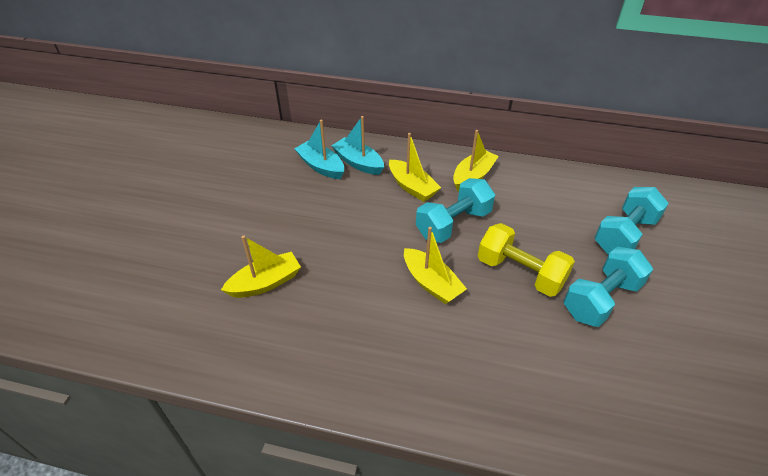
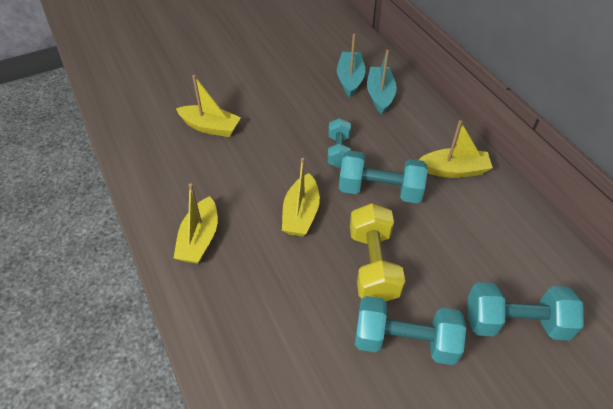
camera: 50 degrees right, 5 degrees up
(389, 221) = (338, 151): none -> turquoise dumbbell
(412, 187) = (392, 141): yellow boat -> yellow boat (199, 239)

